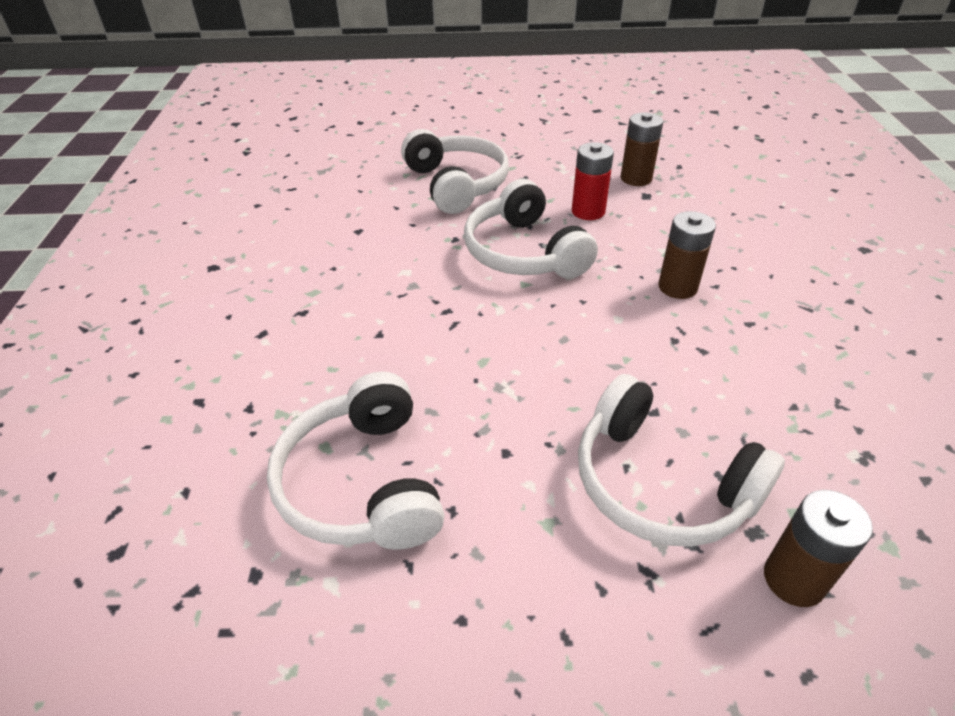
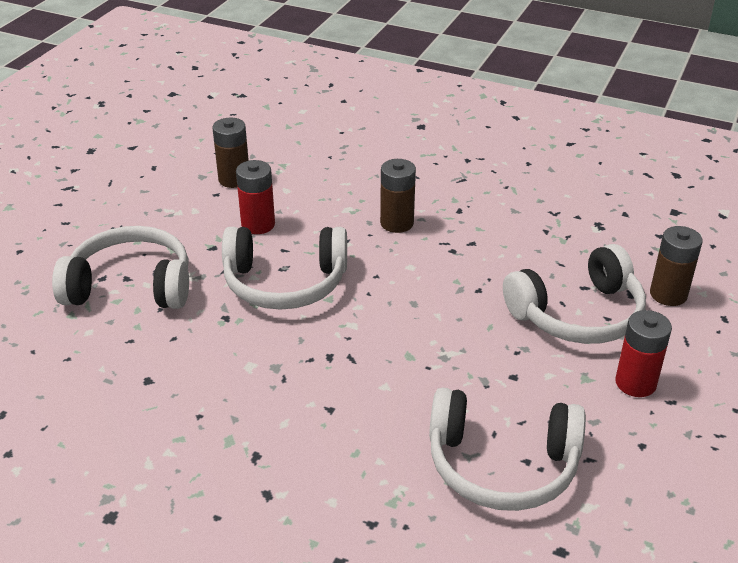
camera: 65 degrees left, 5 degrees down
(574, 582) = (635, 383): none -> red battery

